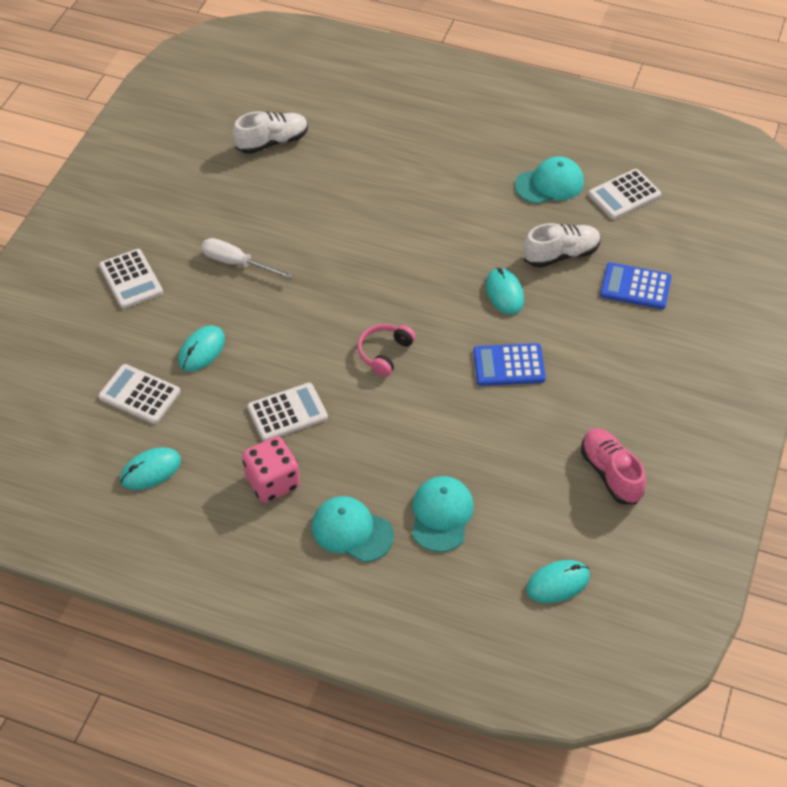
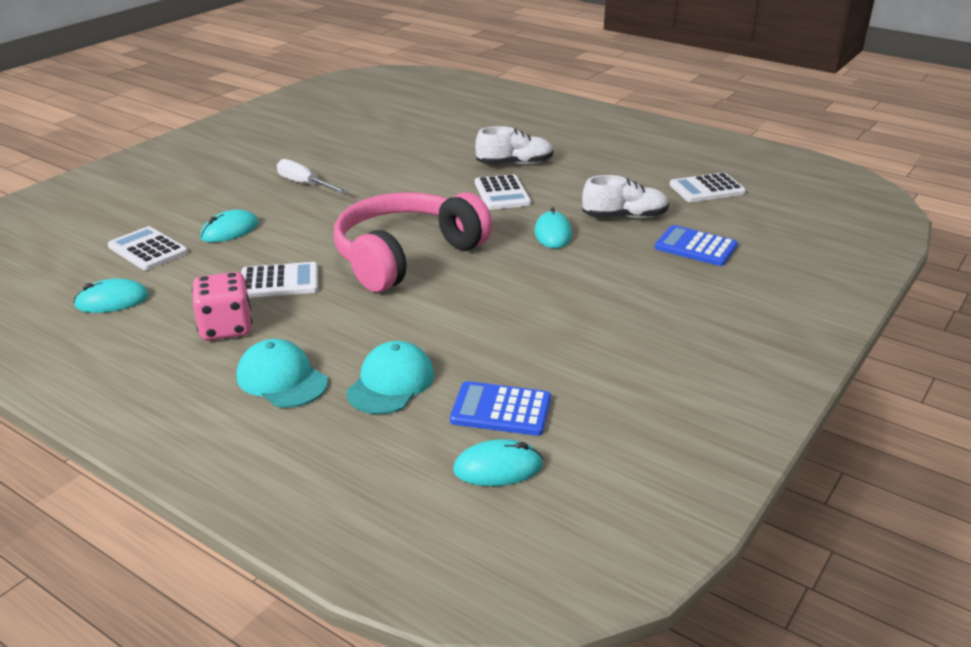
camera: 15 degrees right, 20 degrees down
(131, 279) = (203, 182): white calculator -> white calculator (502, 193)
(272, 142) = (388, 125): white shoe -> white shoe (514, 164)
(384, 353) = (406, 256): pink headphones -> pink headphones, size x2.41
(509, 365) = (531, 282): blue calculator -> blue calculator (501, 410)
(549, 184) = (633, 174): turquoise cap -> none
(610, 473) = (609, 381): pink shoe -> none

